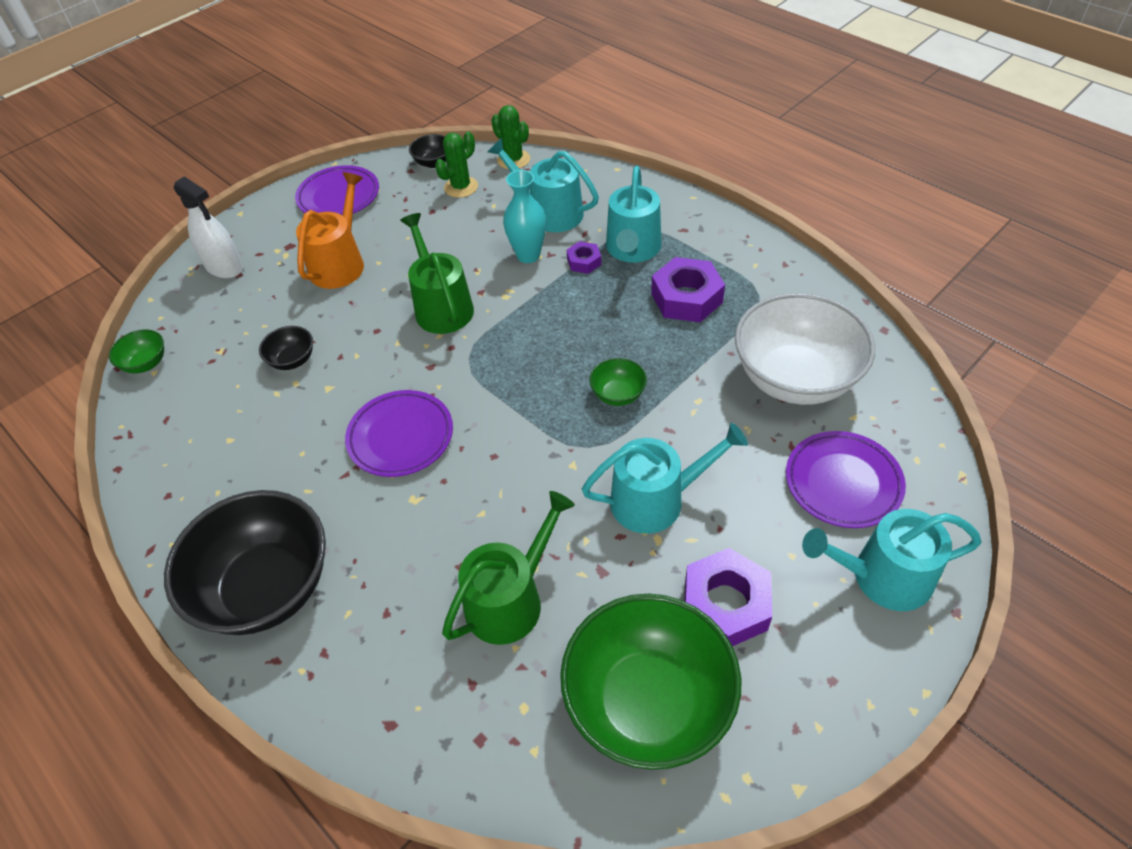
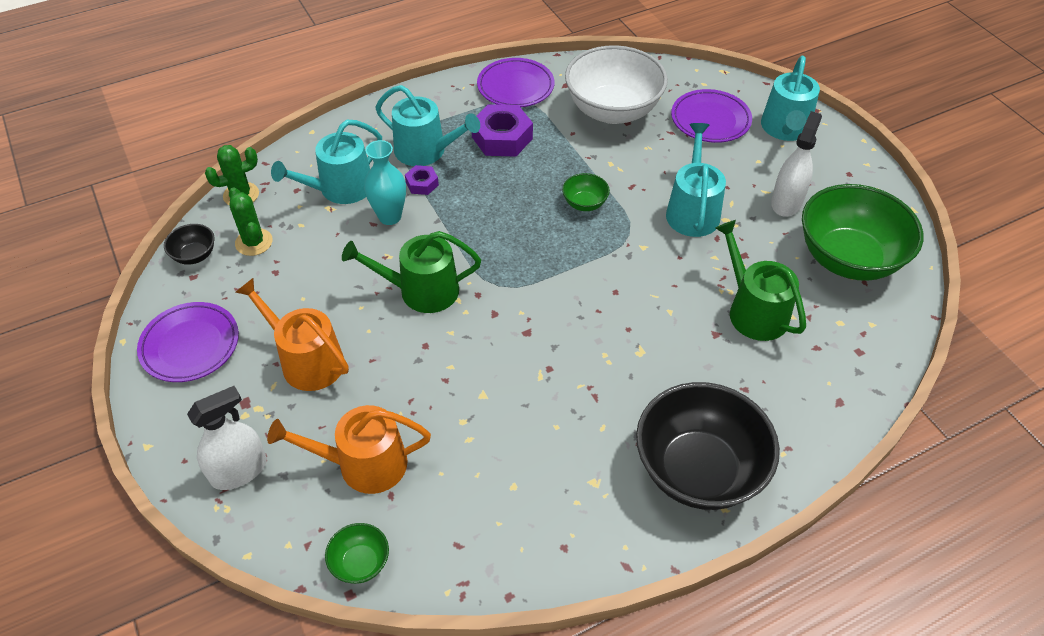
camera: 75 degrees left, 0 degrees up
(239, 334) = (363, 464): none -> orange watering can
(292, 360) = (430, 420): black bowl -> none
(401, 437) = (569, 349): purple plate -> purple plate (515, 87)
(725, 604) = (786, 202): purple nut -> white spray bottle

